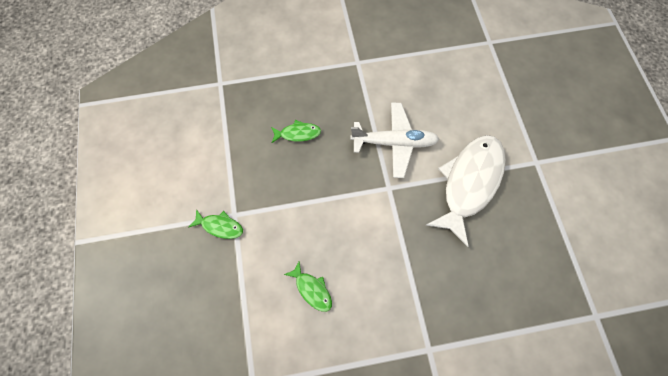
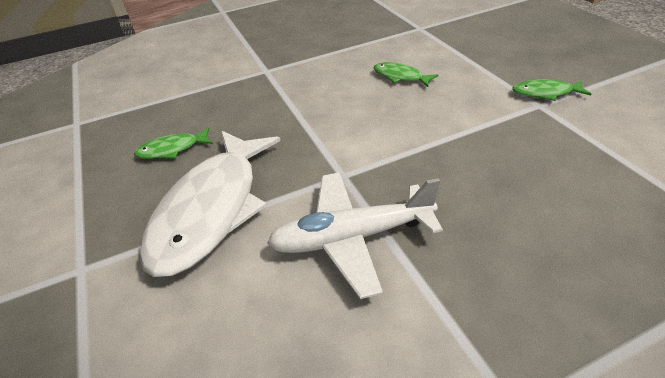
camera: 170 degrees right, 25 degrees down
(298, 133) = (534, 210): green fish -> green fish (172, 149)

